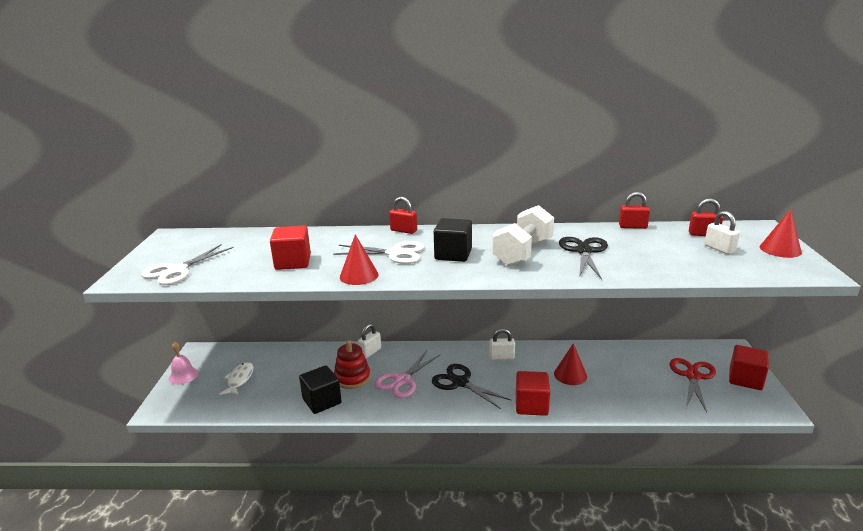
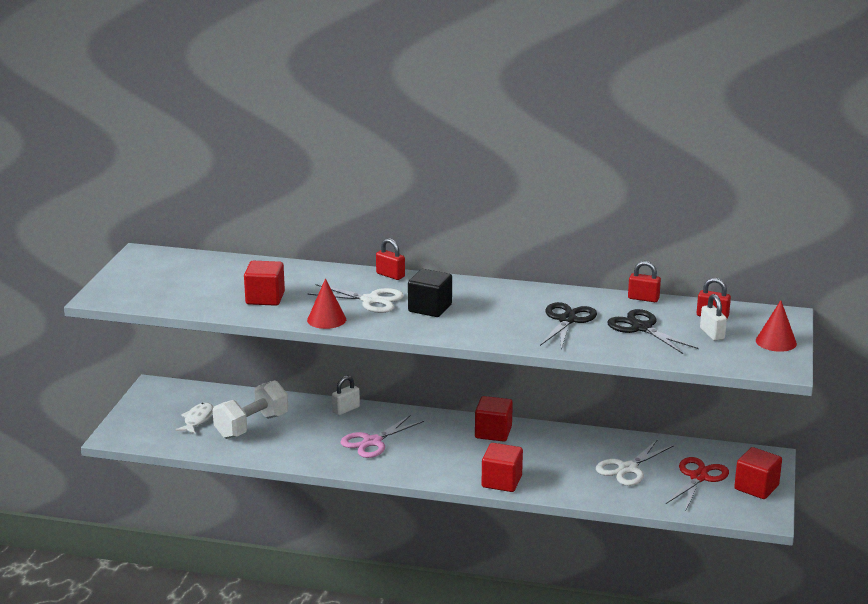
camera: 10 degrees right, 0 degrees up
(177, 270) = (151, 294): white scissors -> white scissors (628, 469)
(183, 375) = (138, 408): pink bell -> none
(322, 401) = (281, 450): black cube -> none
(352, 378) = (319, 433): red stacking toy -> none
(460, 382) = (435, 451): black scissors -> black scissors (641, 328)
(501, 357) = (493, 432): white padlock -> red cube
(523, 253) = (502, 315): white dumbbell -> white dumbbell (251, 426)
(570, 375) = (561, 459): red cone -> none

